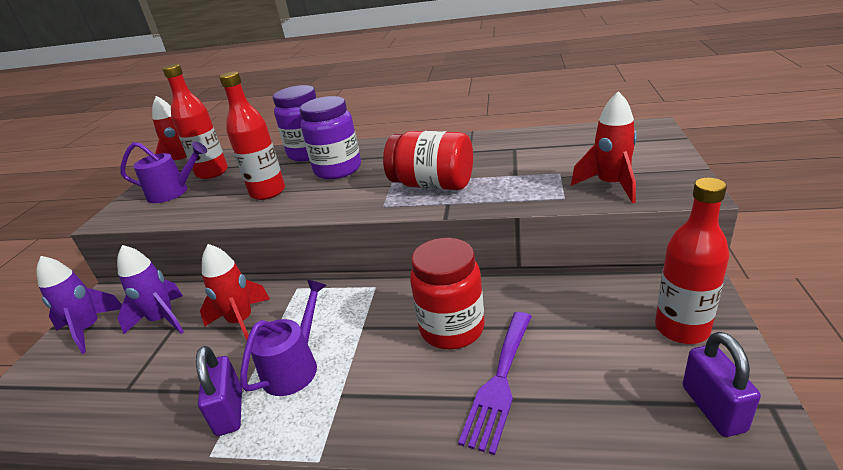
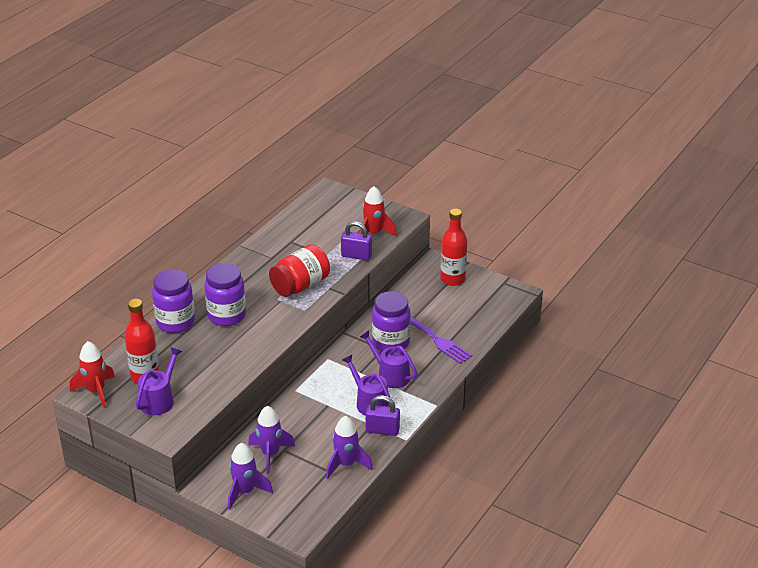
camera: 70 degrees left, 5 degrees up
(140, 402) = (346, 464): none -> purple rocket
(241, 322) = (308, 418): red rocket -> none
(268, 192) = (223, 352): red bottle -> none
(372, 362) = (390, 375): none -> purple watering can
(452, 329) = (391, 342): red jar -> purple jar
(713, 408) = (494, 295): purple padlock -> purple padlock (356, 256)

